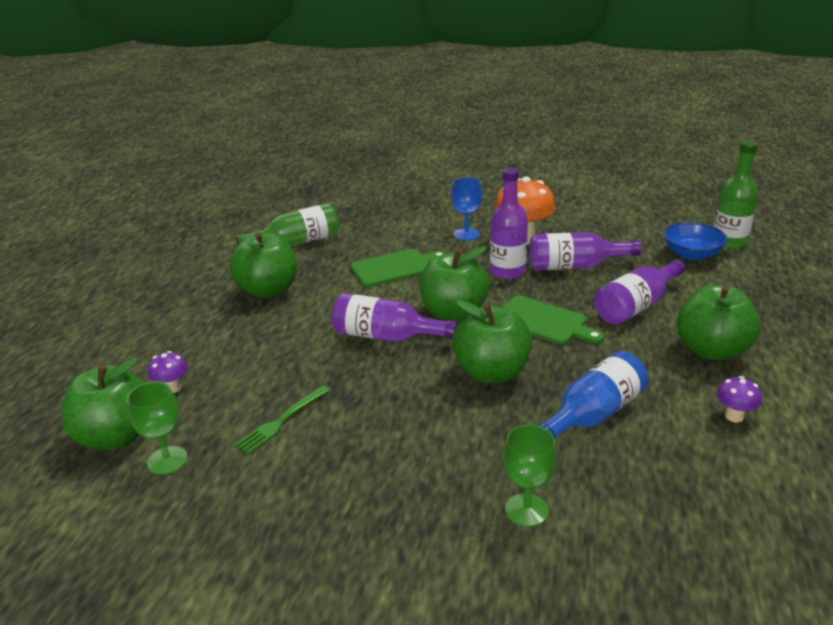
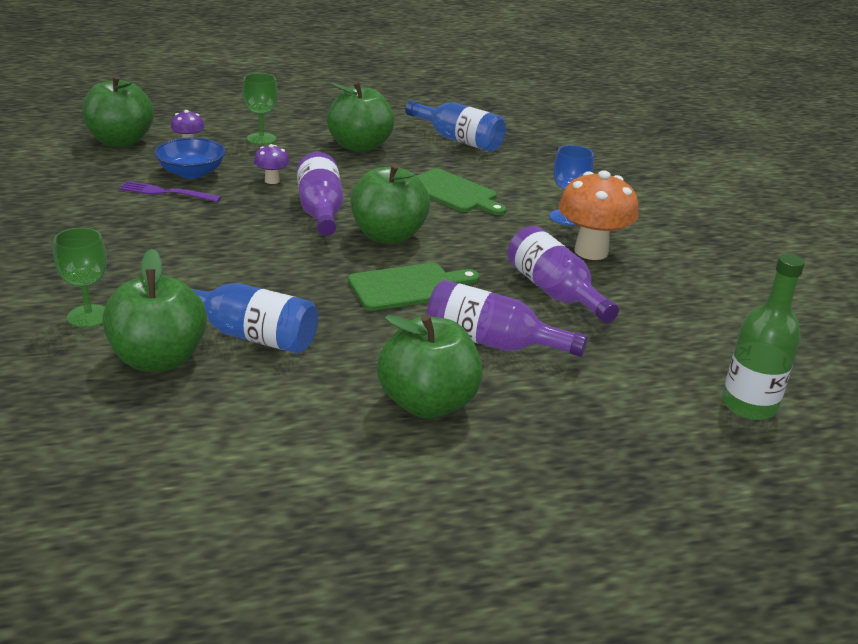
camera: 60 degrees right, 0 degrees up
(167, 460) = (100, 164): green goblet -> green goblet (261, 139)
(281, 422) = (165, 192): green fork -> purple fork
(297, 243) = (458, 140): green bottle -> blue bottle
(491, 372) = (292, 271): green apple -> green apple (159, 359)
(507, 271) = (502, 252): purple bottle -> none
(543, 322) = (409, 287): green cutting board -> green cutting board turned 120 degrees counterclockwise
(692, 254) = (674, 375): blue bowl -> blue bowl (191, 173)
(734, 416) = (292, 426): purple mushroom -> purple mushroom (272, 180)

